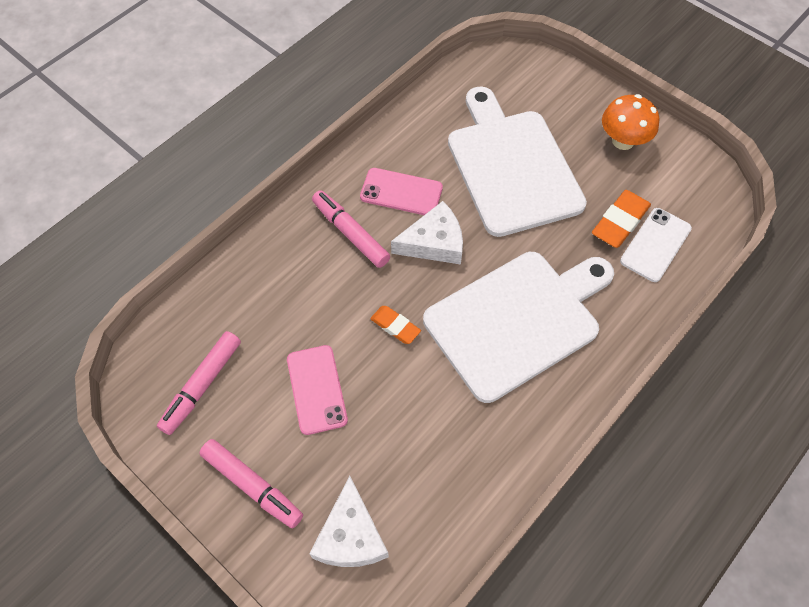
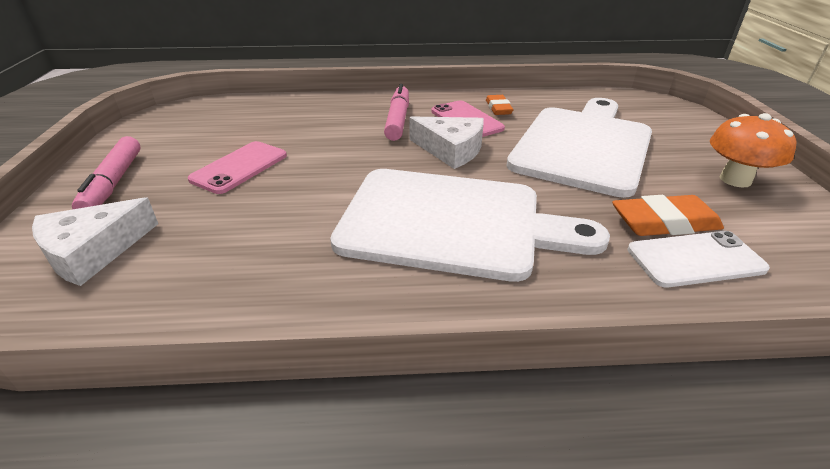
camera: 45 degrees right, 25 degrees down
(202, 385) = (191, 130): pink marker -> none
(395, 326) = (347, 170): orange eraser -> orange eraser (498, 108)

